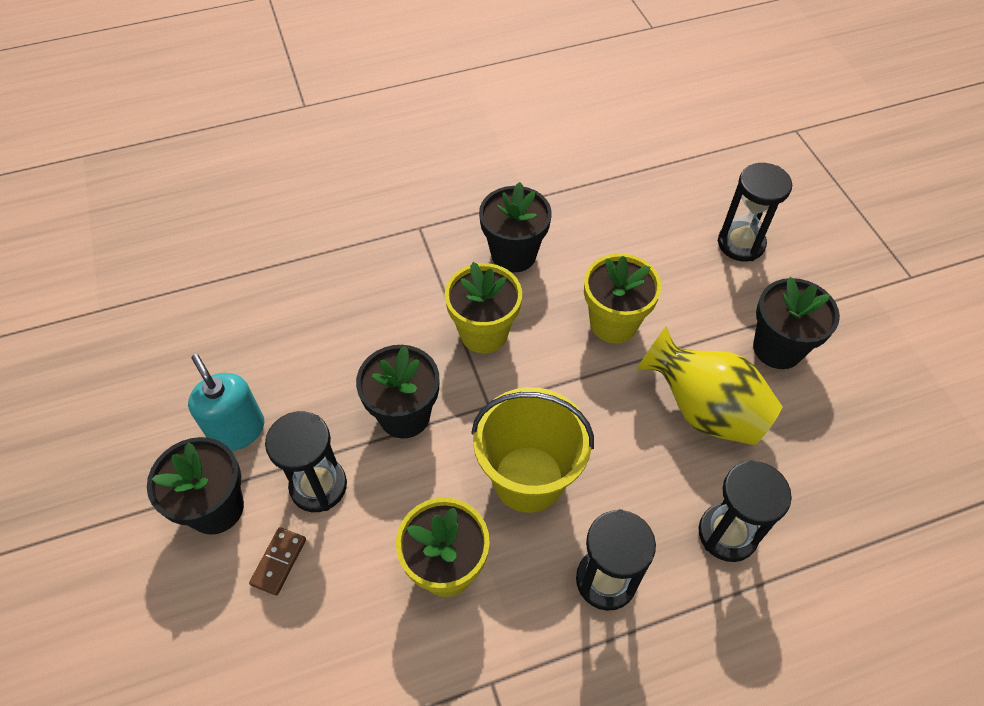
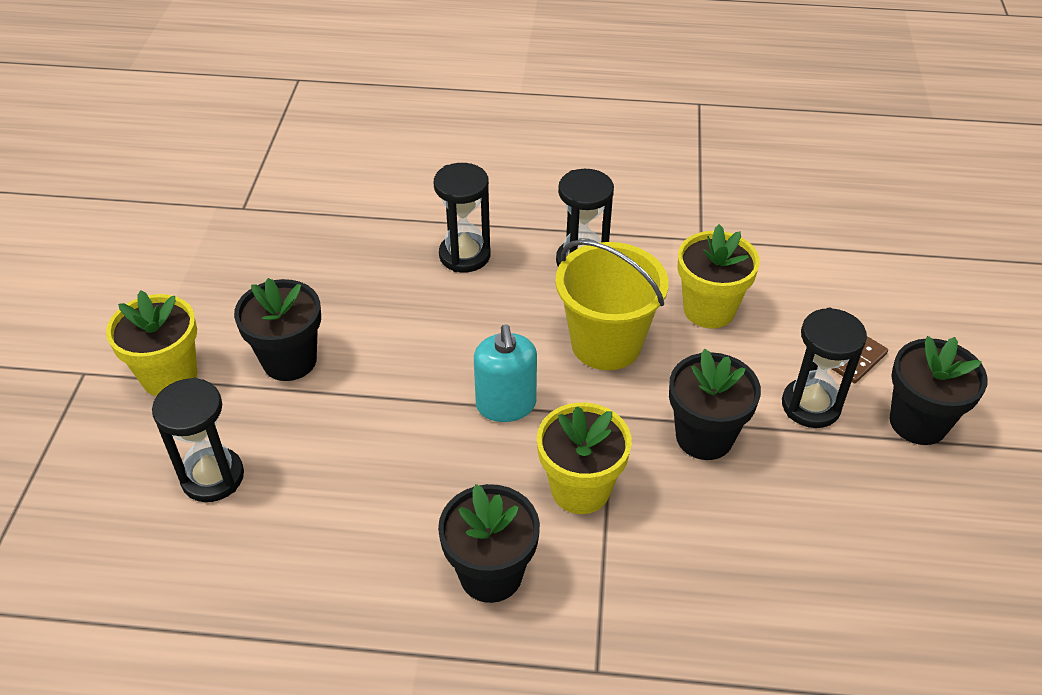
camera: 155 degrees left, 10 degrees down
(237, 430) = (892, 487): turquoise soap dispenser -> turquoise soap dispenser (506, 405)
(613, 323) = (430, 445): yellow flower pot -> yellow flower pot (169, 376)
(703, 410) = (408, 338): yellow vase -> none

